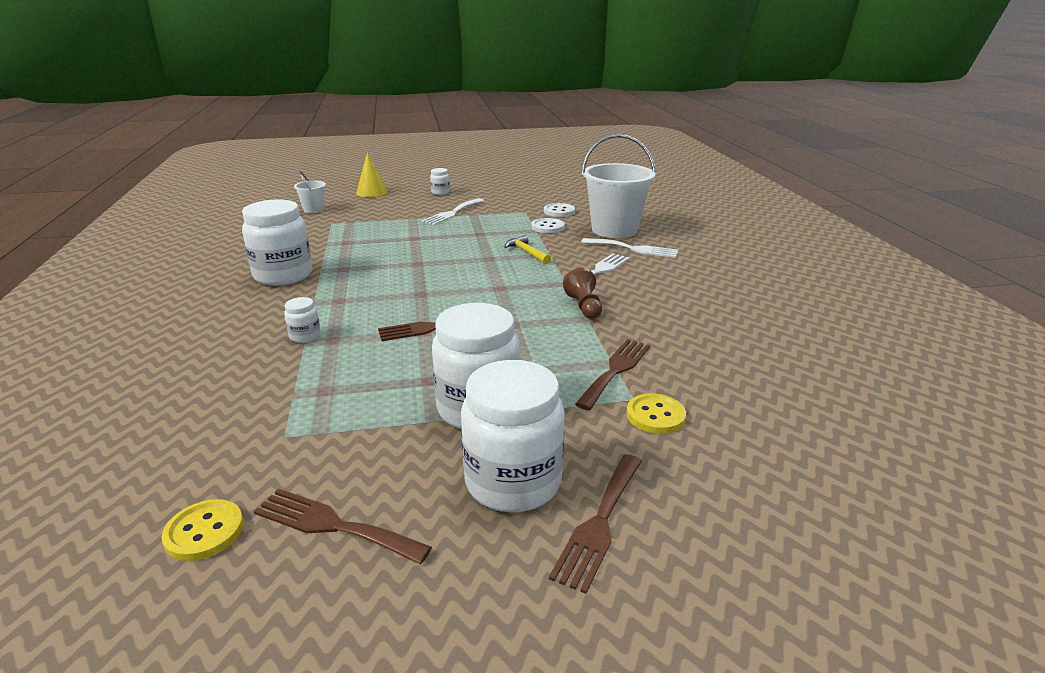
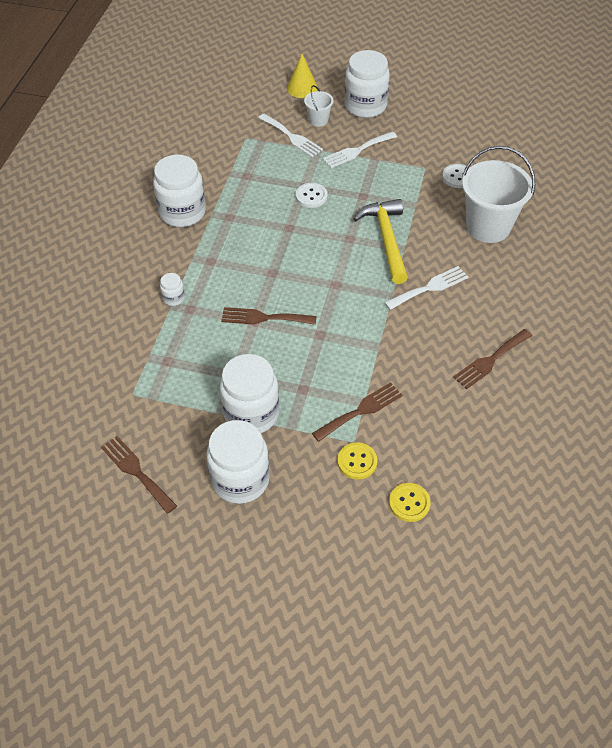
camera: 25 degrees right, 25 degrees up
(204, 532) = (75, 450): yellow button -> yellow button (409, 503)
(314, 209) = (239, 108): white bucket -> white bucket (318, 120)
(440, 192) = (365, 106): white jar -> white jar, size x2.26
(526, 252) = (386, 239): yellow hammer -> yellow hammer, size x1.88
(547, 227) = (429, 203): white button -> white button (311, 196)
(584, 307) = (386, 331): brown pawn -> none
(599, 523) = (269, 526): brown fork -> brown fork (490, 360)
(633, 249) = (483, 263): white fork -> white fork (292, 137)

